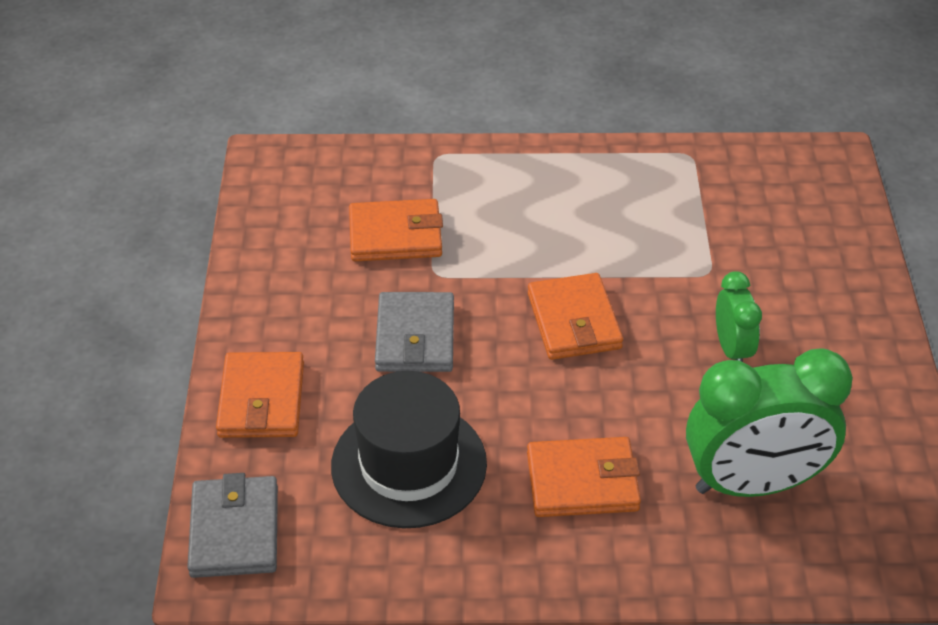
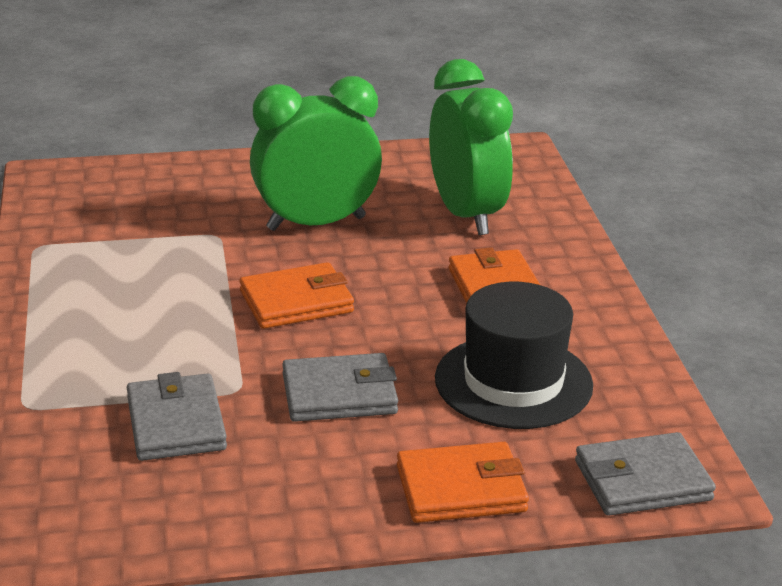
camera: 100 degrees left, 15 degrees down
(395, 235) = (176, 423): orange wallet -> grey wallet
(732, 349) = (316, 223): green clock -> green clock, size x1.95

